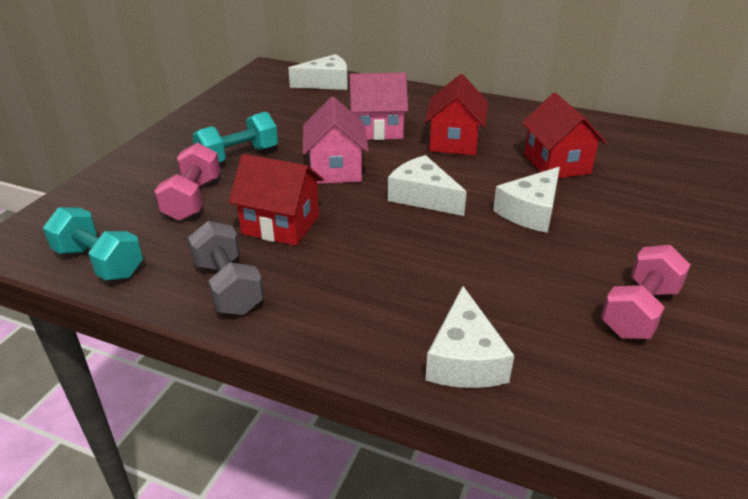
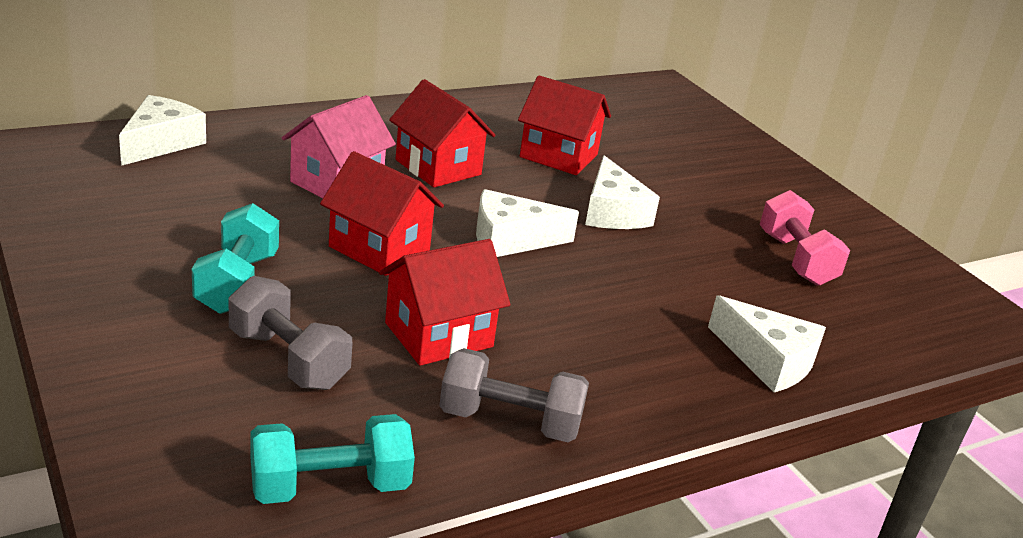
camera: 55 degrees left, 5 degrees down
(193, 199) = (288, 359): pink dumbbell -> grey dumbbell
(336, 169) = (379, 248): pink house -> red house

